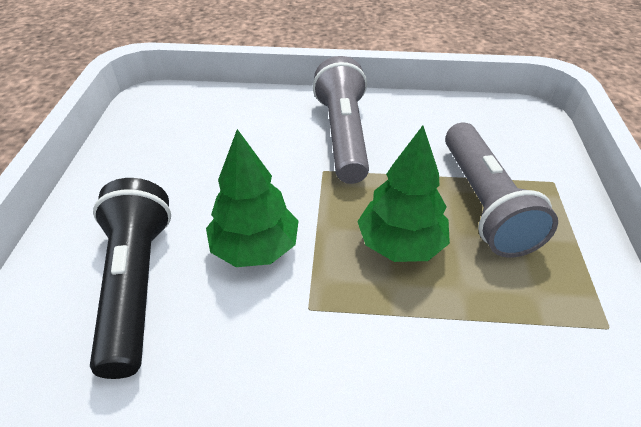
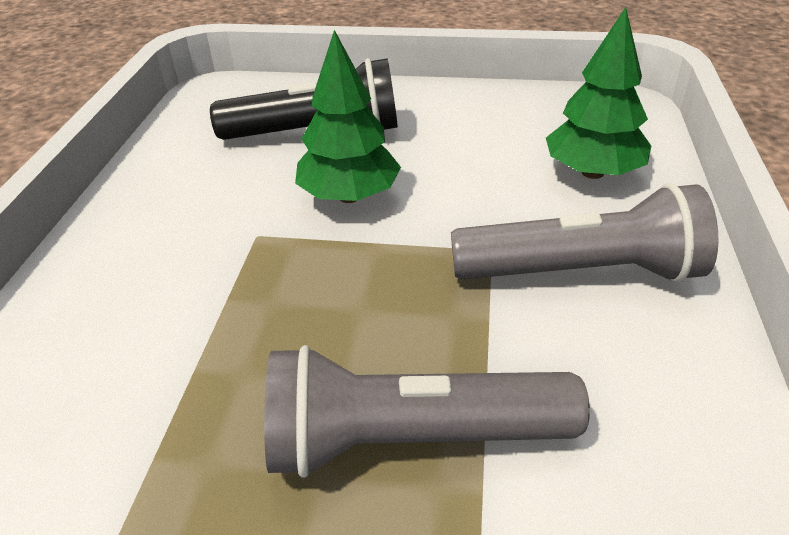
camera: 95 degrees right, 5 degrees down
(401, 244) = (333, 317): green tree -> green tree (592, 172)

